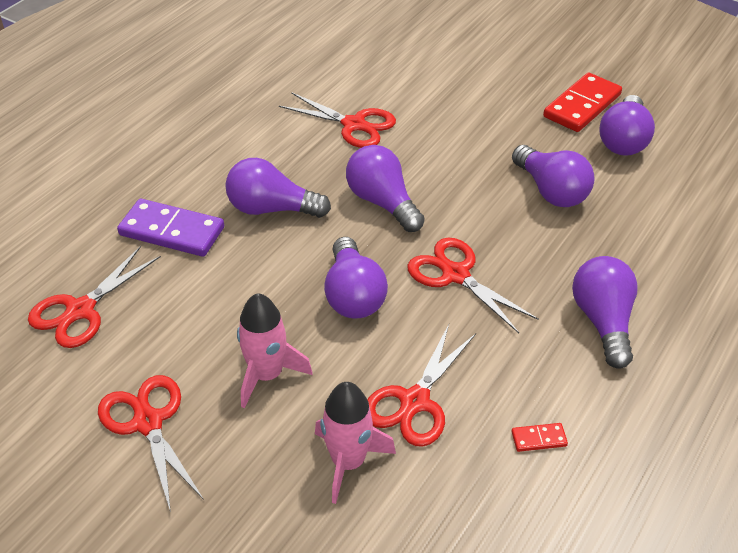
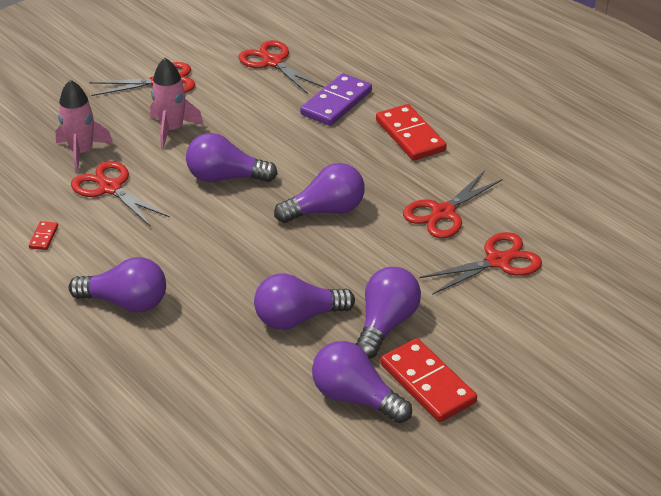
camera: 105 degrees right, 5 degrees down
(227, 164) = (410, 135): none -> red domino
(271, 209) = (342, 151): purple light bulb -> purple light bulb (386, 324)
(455, 274) = (220, 233): red scissors -> red scissors (498, 261)

